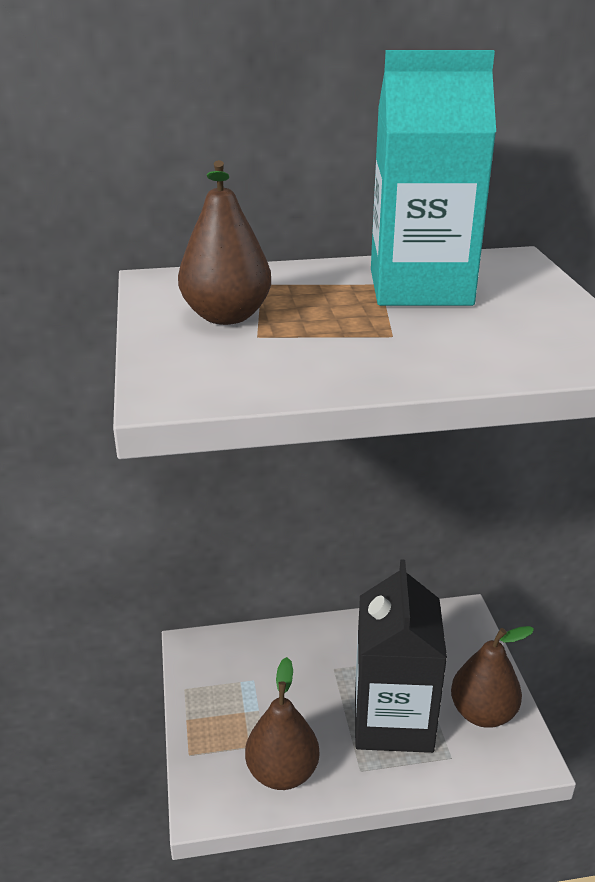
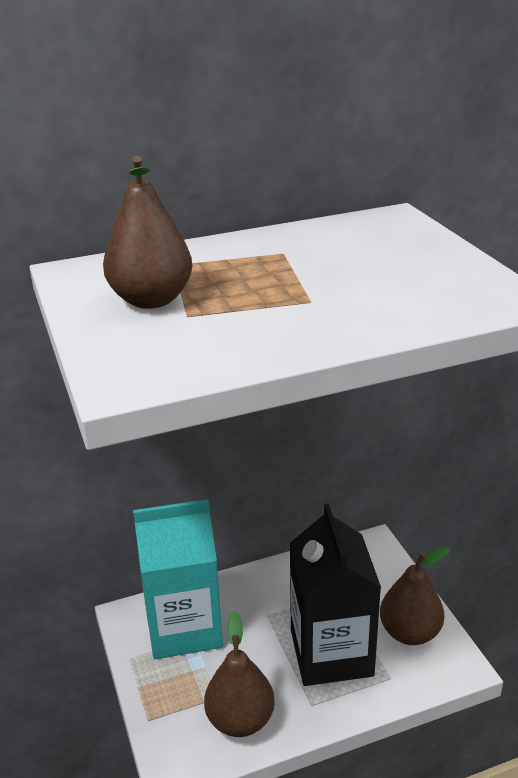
camera: 10 degrees left, 0 degrees up
(420, 287) = (320, 252): turquoise carton -> turquoise carton (184, 627)

